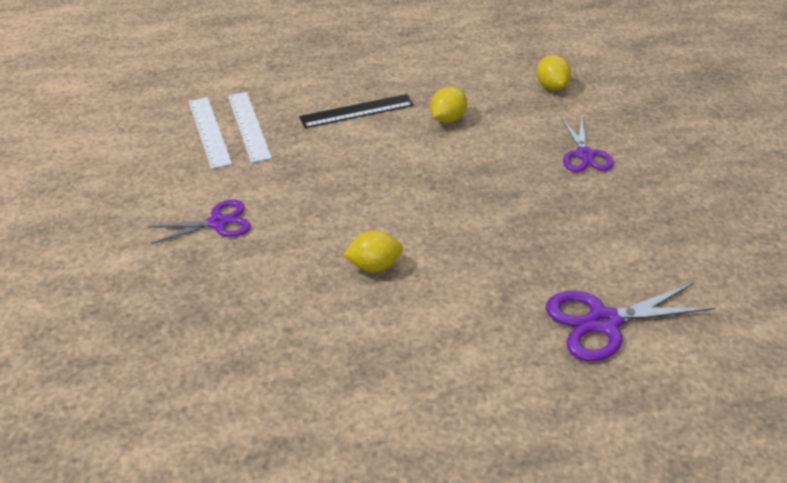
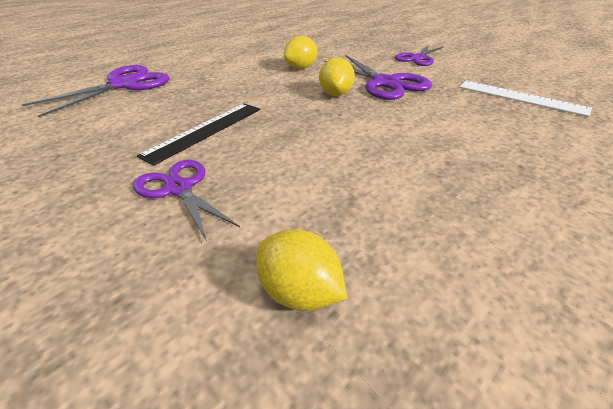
camera: 145 degrees right, 5 degrees down
(209, 132) = (533, 86): white ruler -> none
(325, 194) = (385, 83): none -> purple scissors
(357, 111) = (477, 138): black ruler -> black ruler (205, 131)
(447, 118) = (383, 167): yellow lemon -> yellow lemon (336, 94)

